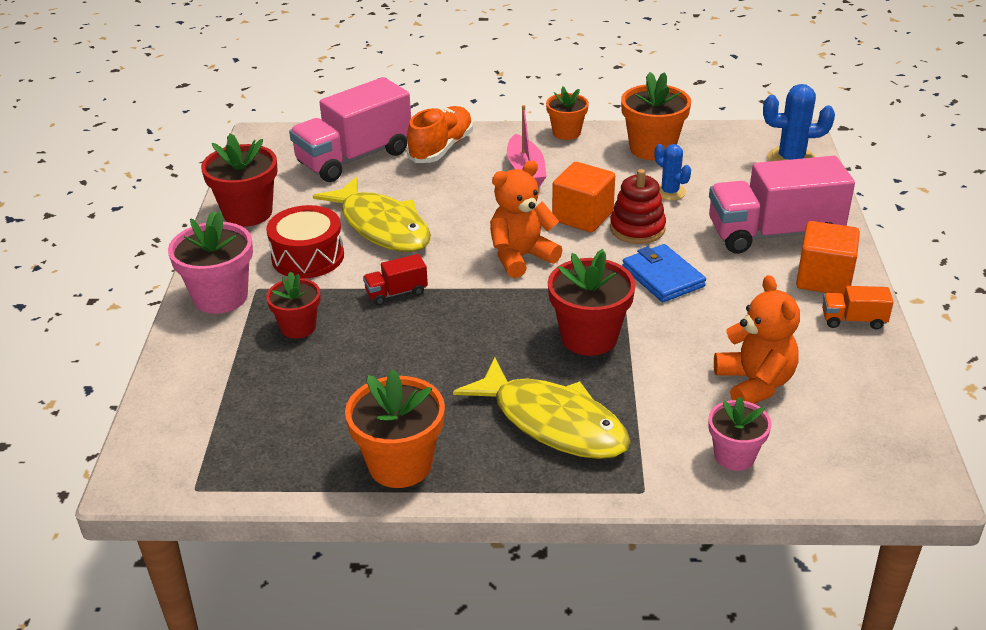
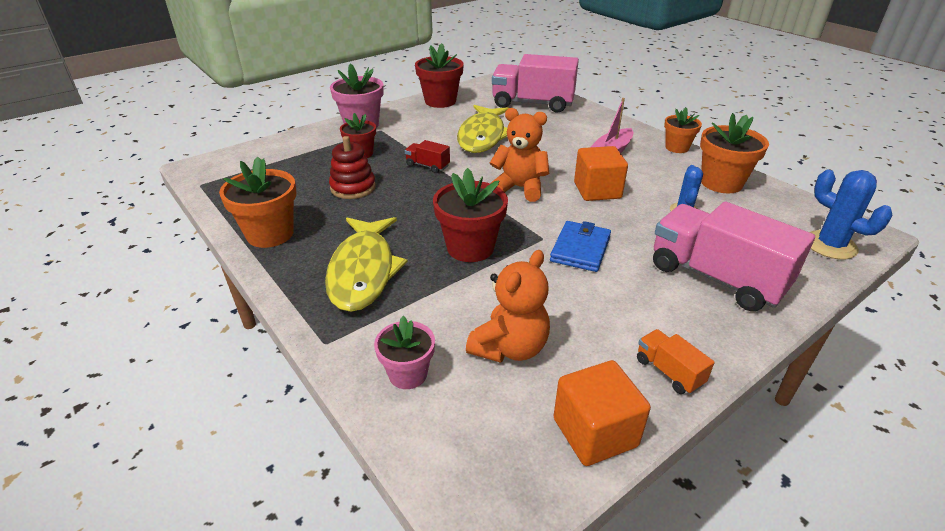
camera: 50 degrees right, 0 degrees up
(308, 257) = (425, 130): red drum -> none
(441, 148) = (585, 120): orange shoe -> none
(637, 229) = (619, 216): red stacking toy -> red stacking toy (353, 187)
(823, 279) = (700, 329): orange cube -> orange cube (595, 432)

